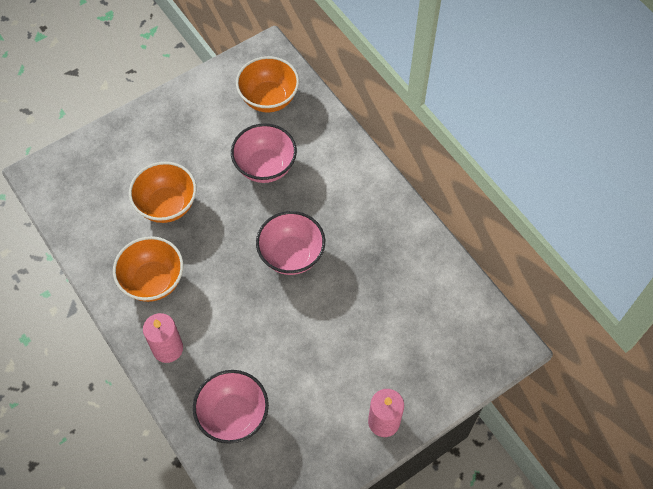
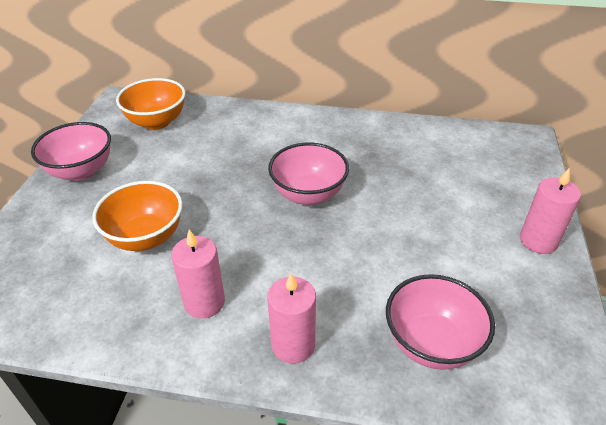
camera: 45 degrees left, 20 degrees down
(153, 281) = (204, 302): orange bowl -> pink candle
(265, 167) = (208, 158): pink bowl -> pink bowl (81, 171)

